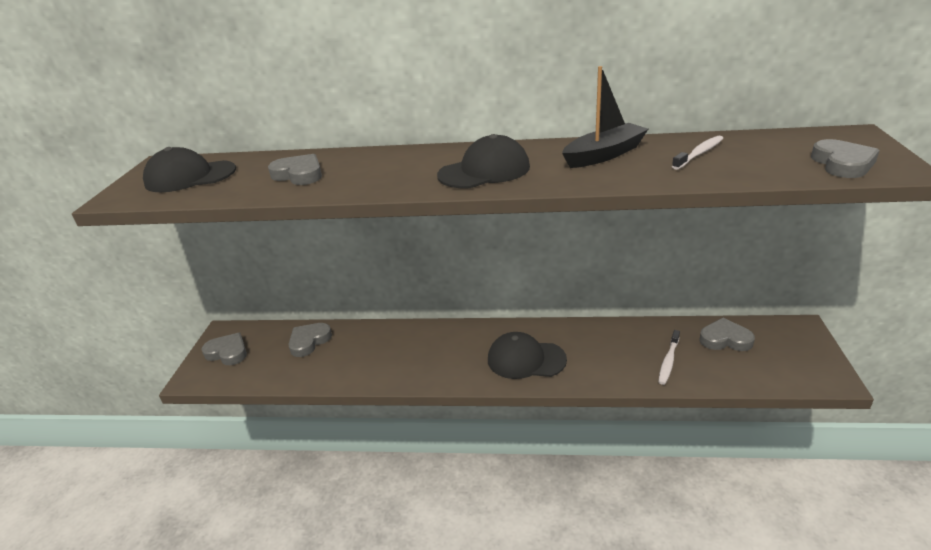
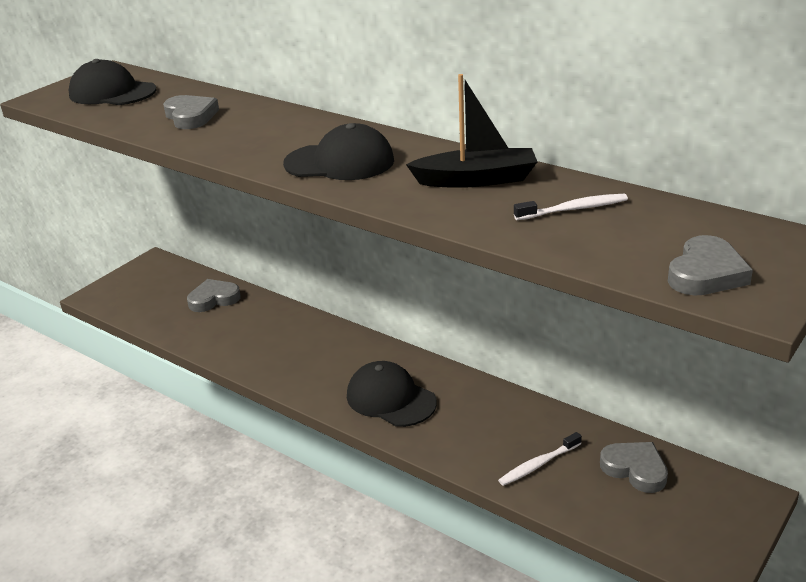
camera: 30 degrees right, 0 degrees up
(227, 352) = (140, 283): grey heart -> none

